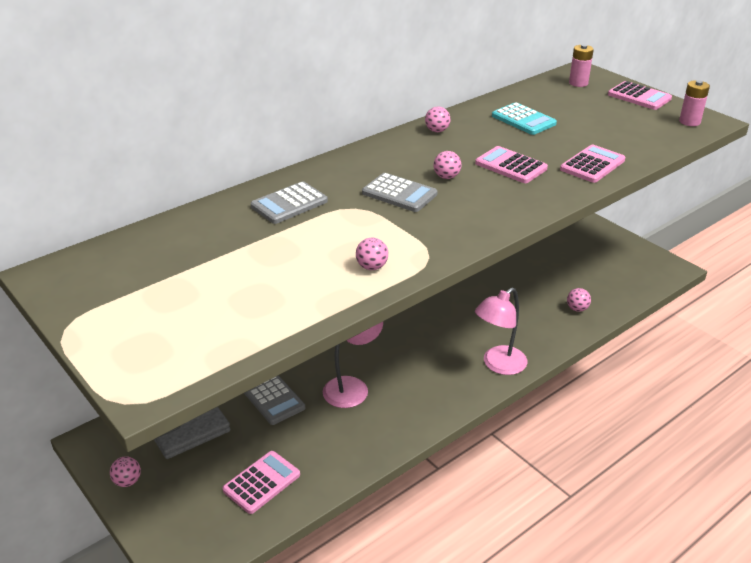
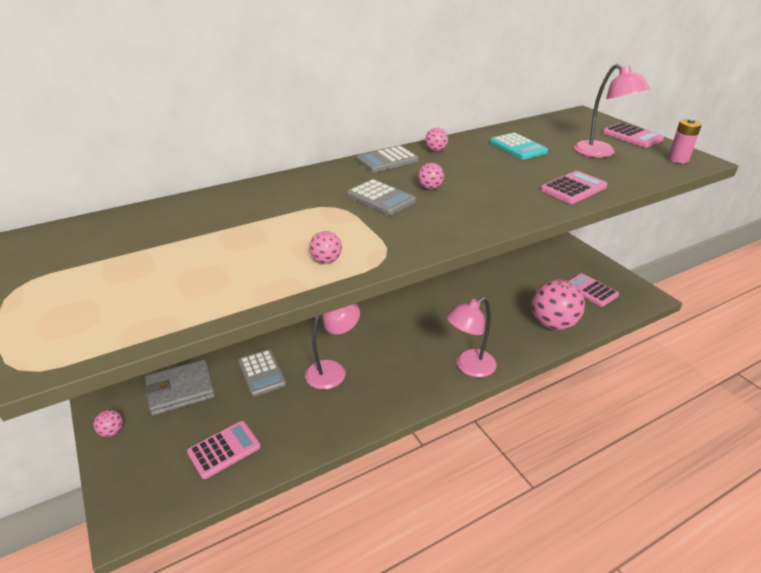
camera: 10 degrees right, 0 degrees up
(289, 204) = (277, 198): grey calculator -> grey calculator (387, 160)
(511, 166) = (494, 183): pink calculator -> pink calculator (591, 290)
(577, 309) = (553, 324): pink ball -> pink ball, size x2.33
(578, 83) = (577, 122): pink battery -> none
(611, 120) = (600, 153): none -> pink lamp

